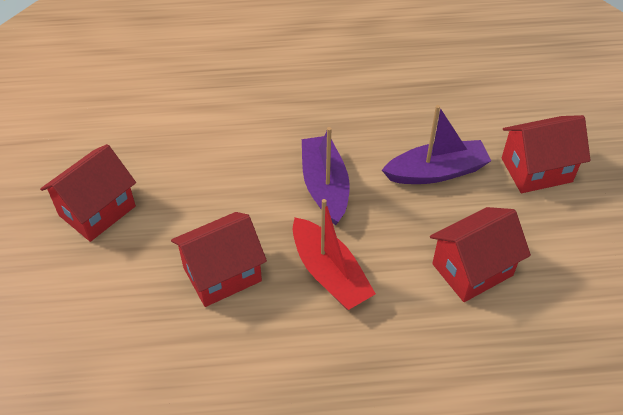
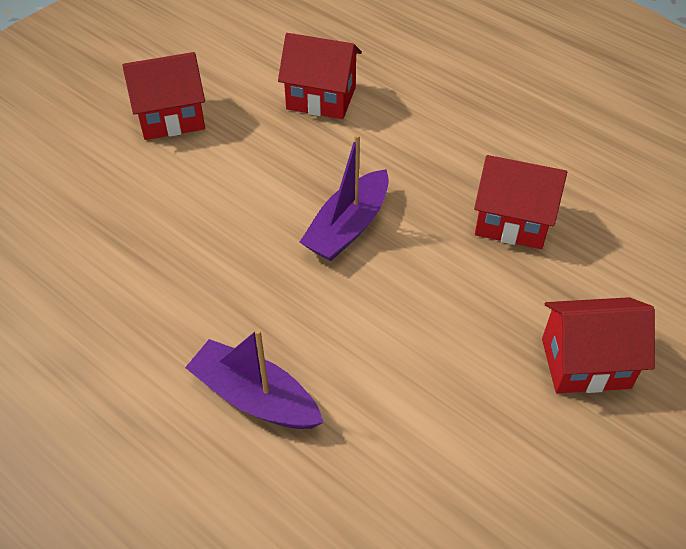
camera: 135 degrees left, 0 degrees up
(329, 273) = (425, 164): red boat -> none
(436, 172) = (243, 171): purple boat -> purple boat (255, 397)
(536, 170) = (171, 118): red house -> red house turned 45 degrees counterclockwise

